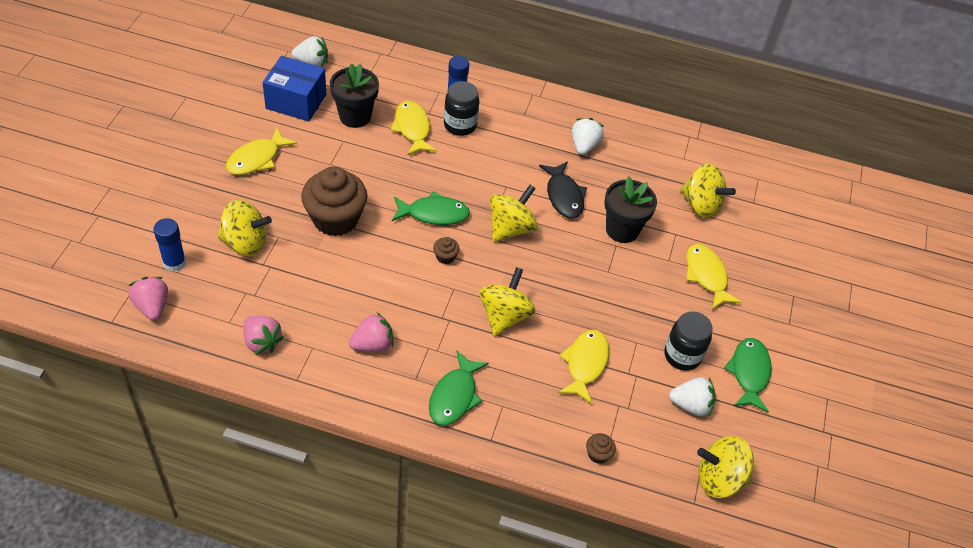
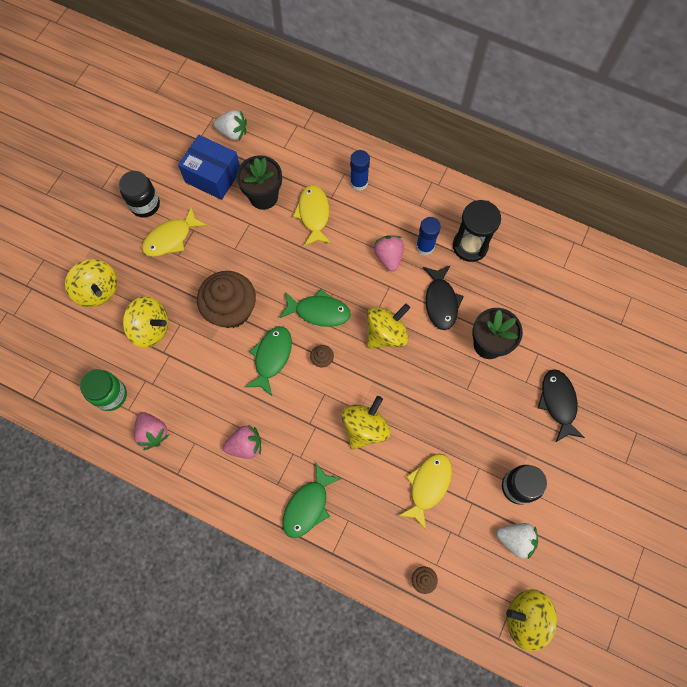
camera: 15 degrees right, 20 degrees up
(152, 306) = (66, 387): pink strawberry -> pink strawberry (388, 257)
(174, 263) = (89, 344): blue glue stick -> blue glue stick (425, 246)
(207, 310) = (111, 395): none -> green jar
(460, 125) = (358, 213): black jar -> black jar (145, 205)
(584, 146) = (470, 246): white strawberry -> black hourglass
(701, 205) = (569, 323): yellow spinning top -> yellow spinning top (98, 290)
(706, 276) = (558, 402): yellow fish -> black fish
(749, 373) = (576, 512): green fish -> green fish (271, 357)

